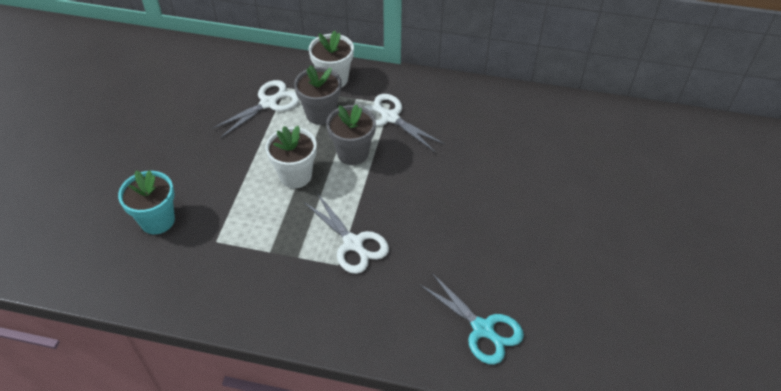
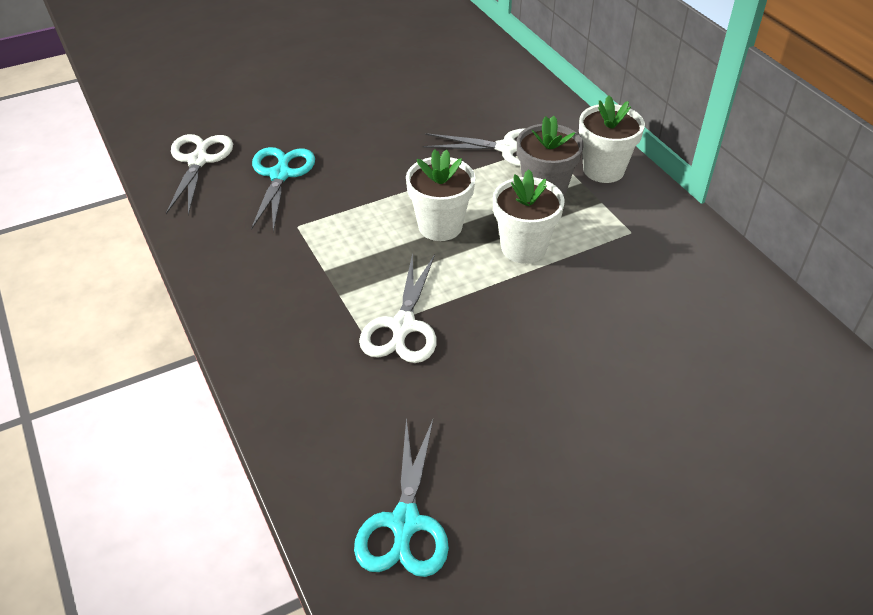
camera: 50 degrees right, 5 degrees down
(157, 220) = (280, 174): turquoise flower pot -> turquoise scissors
(353, 153) = (523, 248): grey flower pot -> white flower pot
(390, 117) = (612, 244): white scissors -> white scissors (198, 160)

